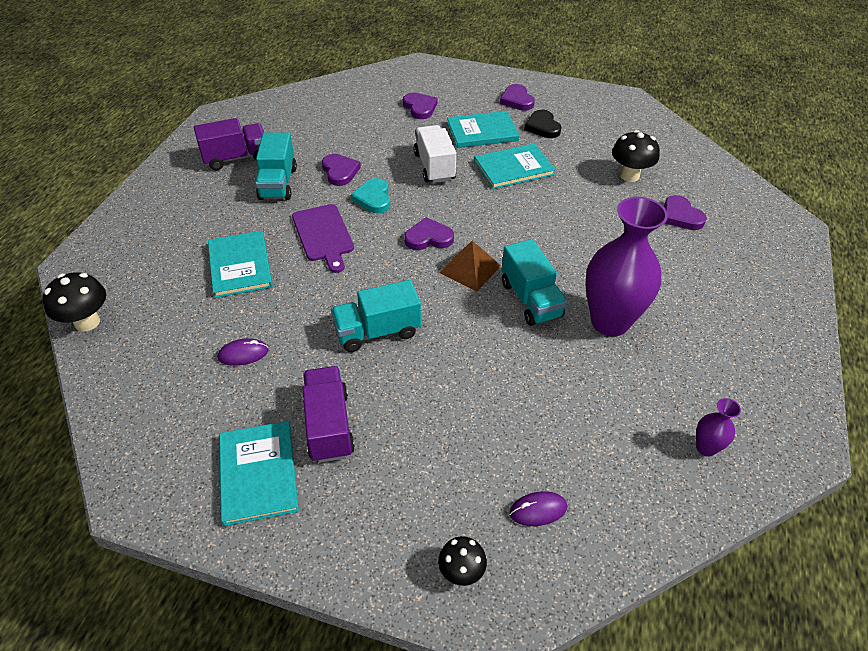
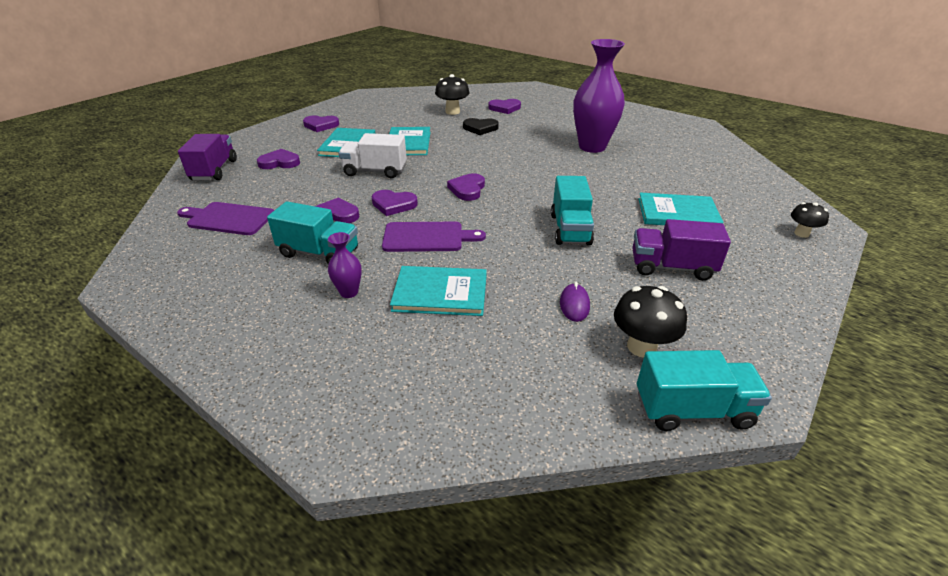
camera: 70 degrees left, 10 degrees down
(87, 322) = (474, 432): black mushroom -> black mushroom (641, 347)
(236, 158) = (239, 276): purple truck -> purple truck (214, 170)
(258, 473) = (723, 311): turquoise book -> turquoise book (677, 213)
(311, 121) = (228, 218): none -> purple cutting board
(373, 198) = (393, 205): turquoise heart -> purple heart
(470, 269) = (516, 180): brown pyramid -> none
(531, 299) = (560, 165): turquoise truck -> turquoise truck (692, 409)
(538, 510) = (748, 199): purple mouse -> none
(542, 127) = (367, 124): black heart -> black heart (480, 128)
(706, 448) = (699, 145): purple vase -> purple vase (349, 292)

